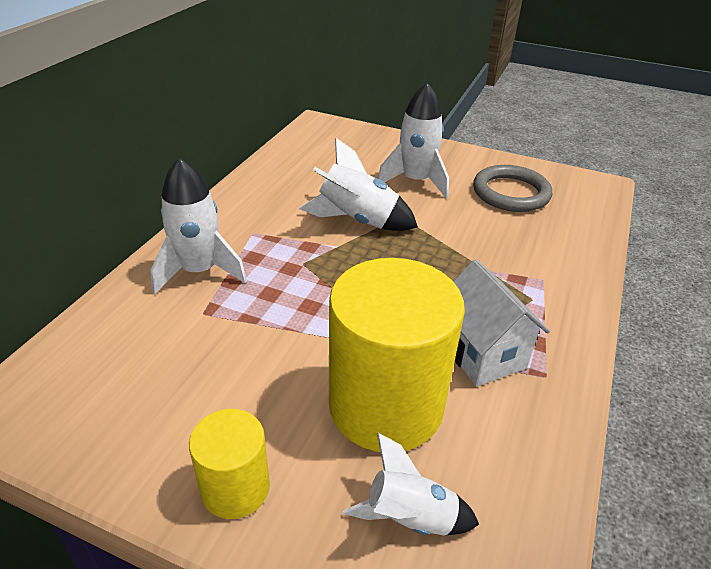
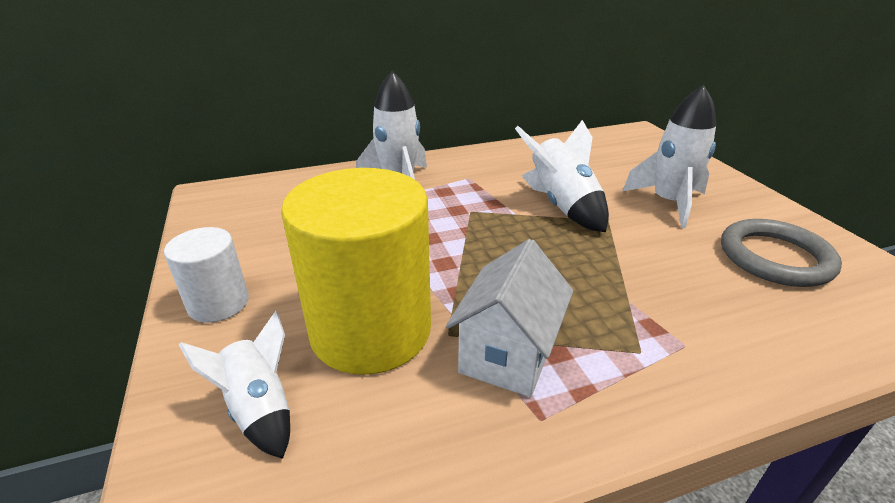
camera: 50 degrees right, 5 degrees down
(235, 488) = (218, 303): yellow cylinder -> white cylinder

